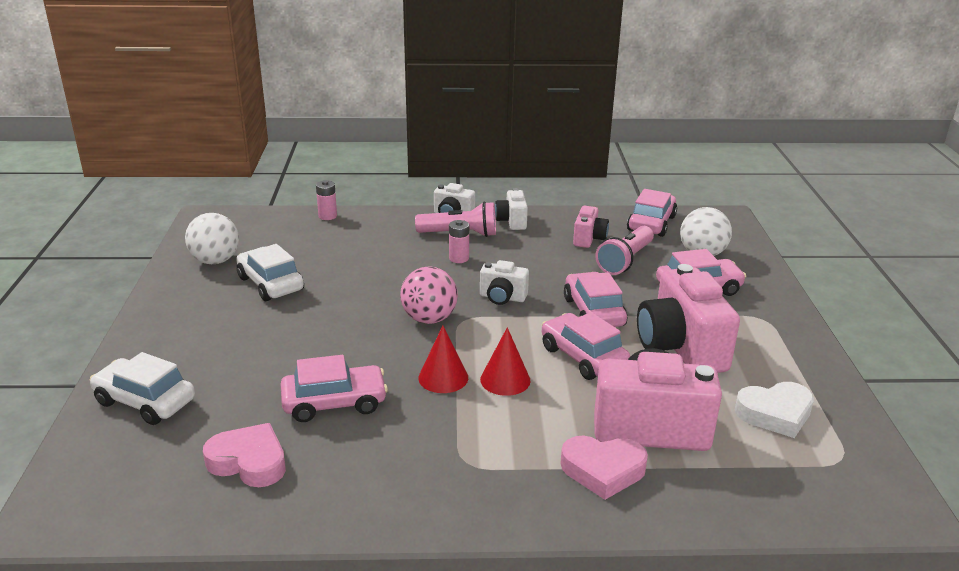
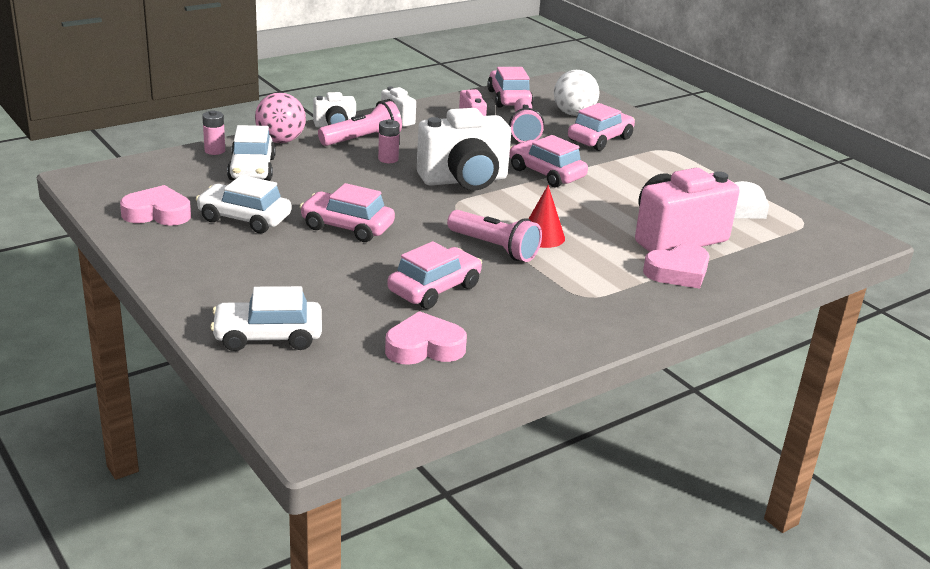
camera: 35 degrees left, 0 degrees up
(215, 261) = (157, 213): white ball -> pink heart
(335, 239) = (252, 169): none -> white car
(429, 319) = (426, 210): pink ball -> pink ball (281, 141)
(443, 377) = (494, 248): red cone -> pink flashlight
(502, 298) = (464, 180): white camera -> white camera, size x1.96
(583, 357) = (577, 206): pink car -> pink car (347, 227)
(680, 348) = (636, 183): pink camera -> none

